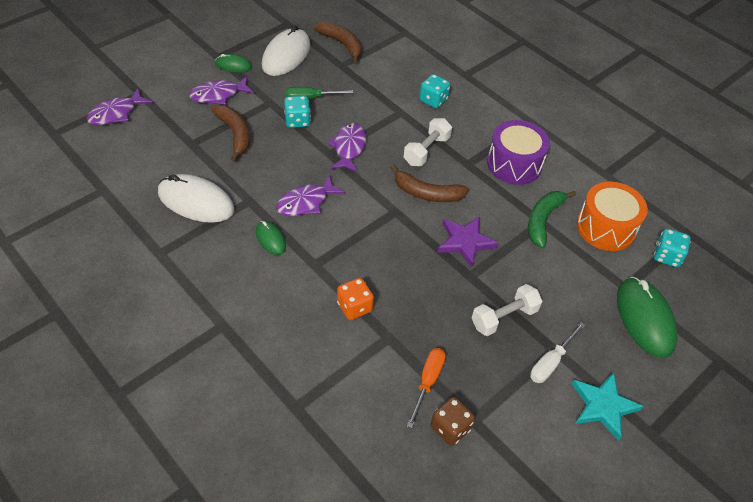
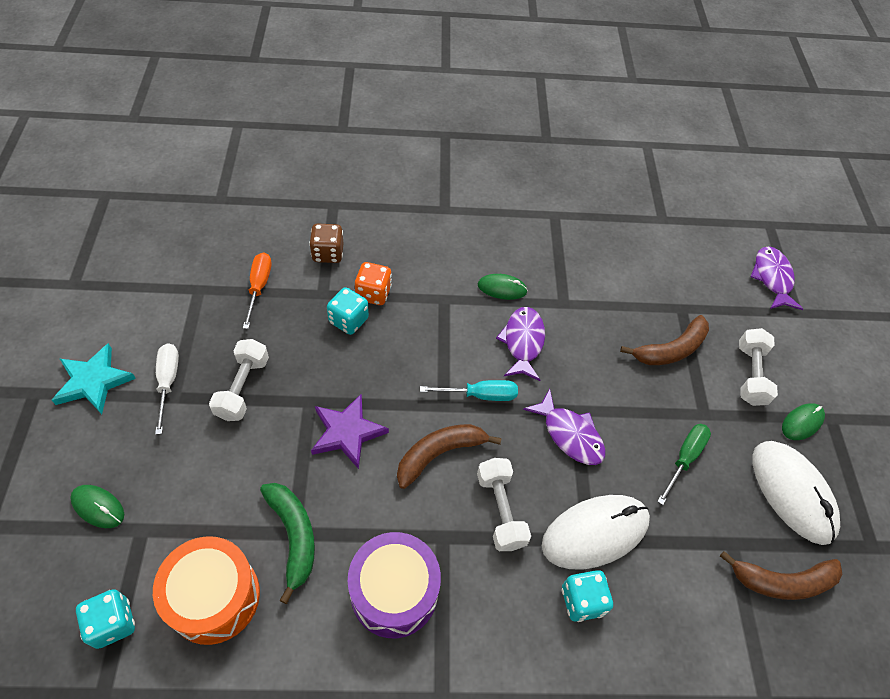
camera: 130 degrees right, 5 degrees up
(196, 201) = (595, 267): white mouse -> white mouse (595, 533)
(218, 95) = (750, 375): purple fish -> white dumbbell
(235, 134) = (671, 349): brown banana -> brown banana turned 45 degrees counterclockwise
(297, 121) = (652, 417): turquoise dice -> turquoise dice (348, 320)
(368, 199) = (480, 395): none -> turquoise screwdriver
(427, 382) = (259, 287): orange screwdriver -> orange screwdriver turned 150 degrees counterclockwise
(450, 428) = (212, 271): brown dice -> brown dice (328, 253)
(644, 319) = (98, 507): green mouse -> green mouse, size x0.52

